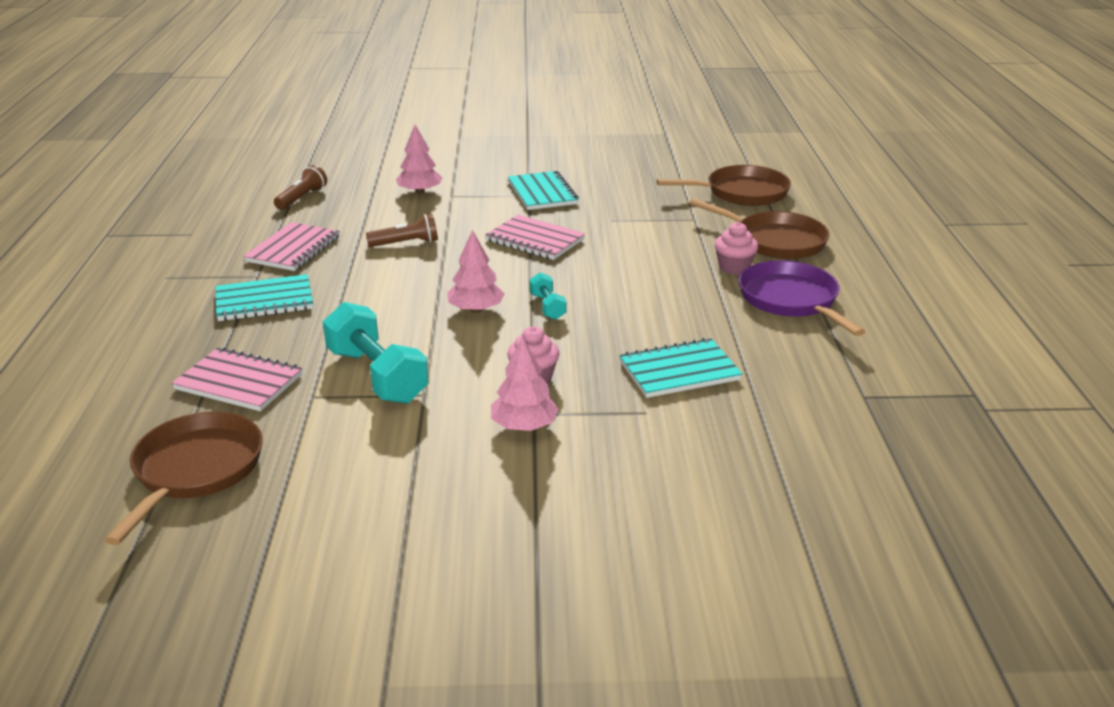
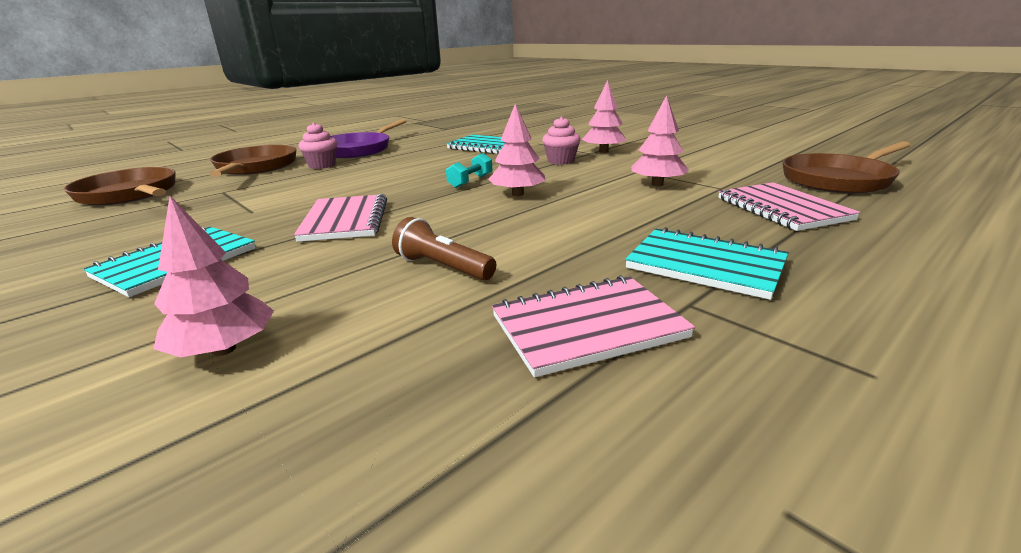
camera: 130 degrees left, 5 degrees down
(302, 198) = (379, 487): brown flashlight -> none
(377, 376) = (657, 184): turquoise dumbbell -> pink tree

